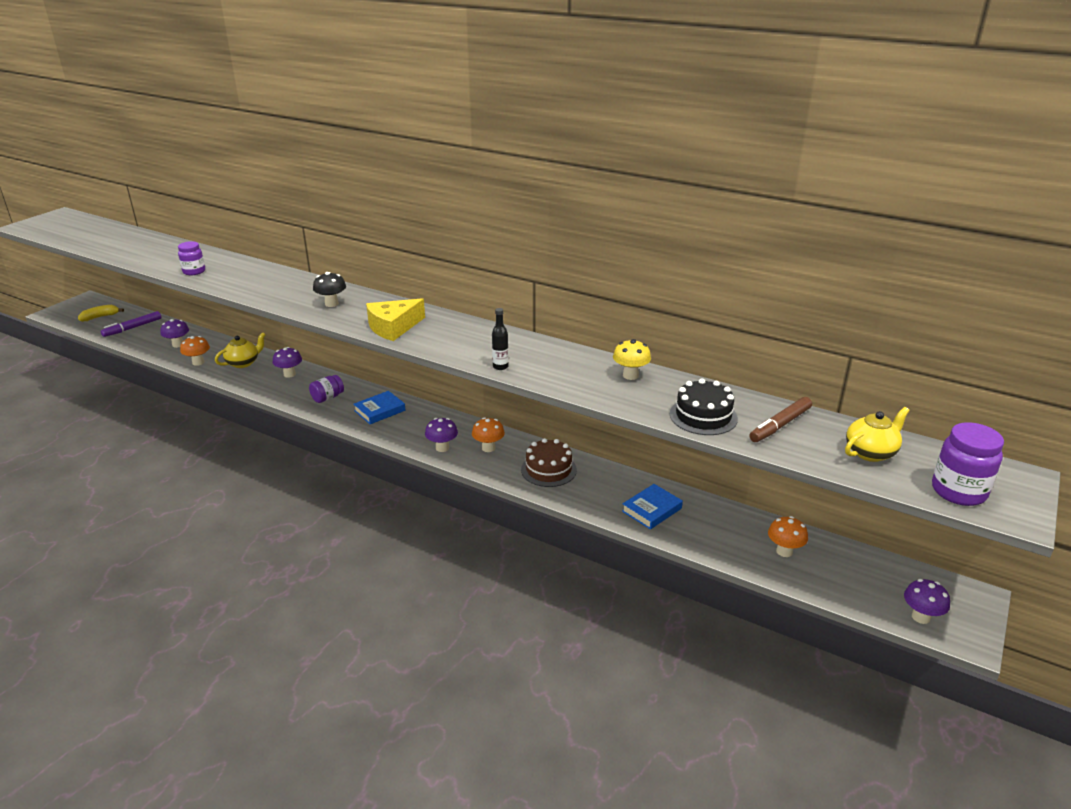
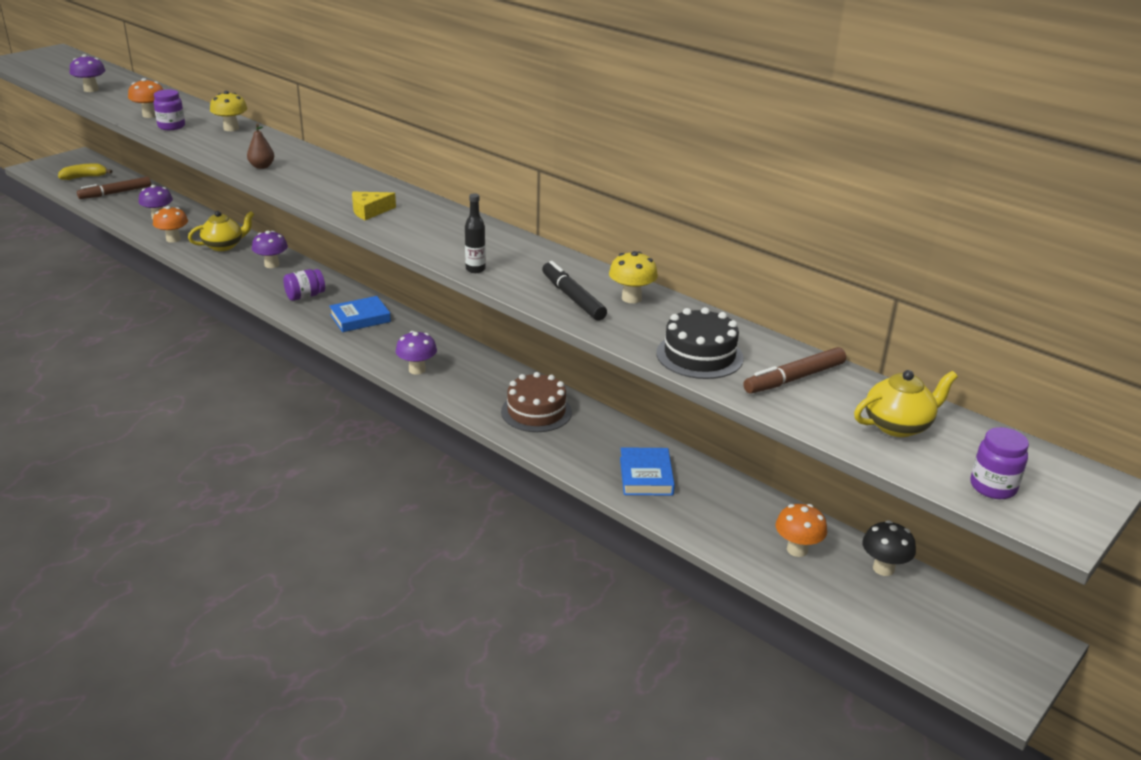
camera: 10 degrees right, 0 degrees up
(133, 328) = (115, 193): purple marker -> brown marker
(245, 268) = (231, 128): none -> yellow mushroom
(287, 298) = (262, 166): none -> brown pear
(331, 304) = (310, 178): black mushroom -> black mushroom (883, 568)
(393, 327) = (369, 211): yellow cheese -> yellow cheese, size x0.60
(488, 448) = (473, 377): orange mushroom -> orange mushroom (150, 115)
(586, 381) = (573, 298): none -> black marker
(652, 510) = (646, 476): blue book -> blue book turned 60 degrees counterclockwise
(920, 617) = (946, 655): purple mushroom -> purple mushroom (91, 90)
(958, 491) = (993, 487): purple jar -> purple jar, size x0.65

